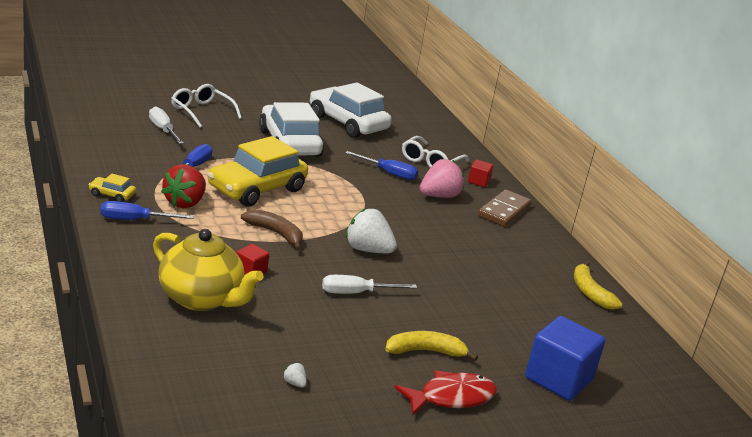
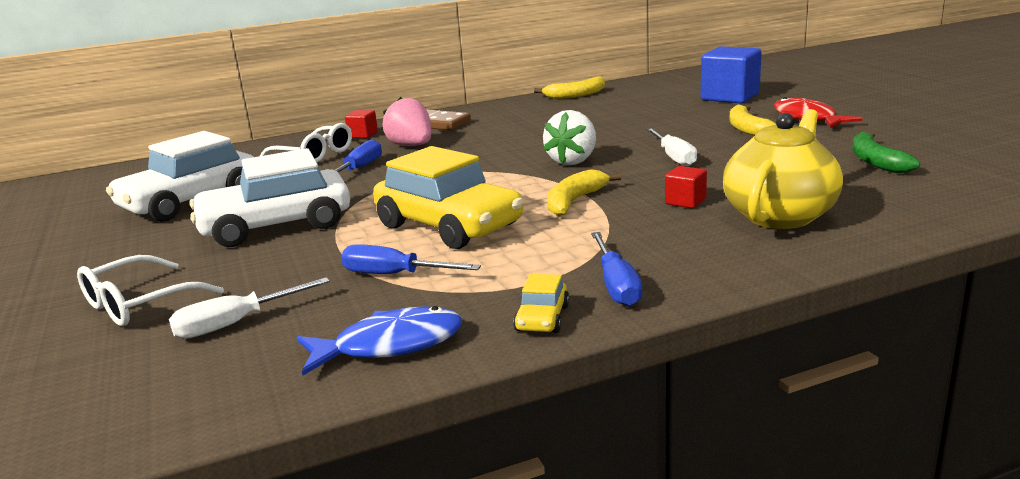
camera: 85 degrees left, 5 degrees down
(113, 159) = (390, 345): none -> blue fish
(185, 203) = (528, 261): red strawberry -> none
(275, 233) = (574, 201): brown banana -> yellow banana
(294, 383) = (876, 162): white strawberry -> green banana

